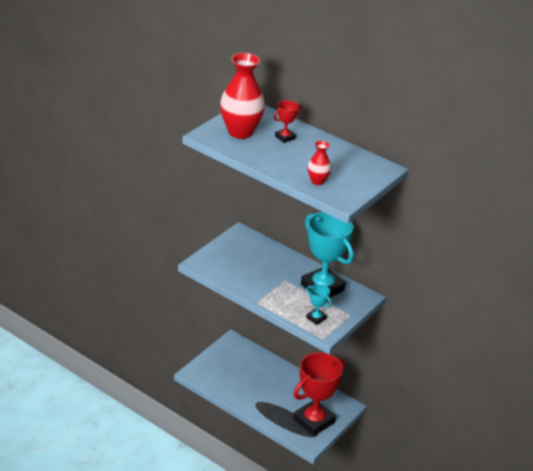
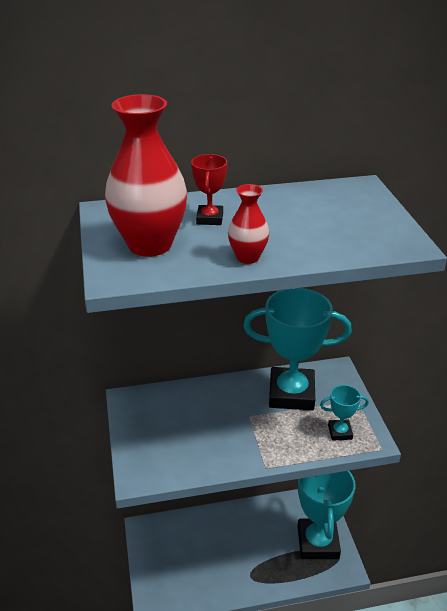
camera: 45 degrees left, 0 degrees up
(314, 421) = (318, 542): red trophy -> turquoise trophy
(317, 181) = (341, 242): red vase -> red vase (247, 257)

